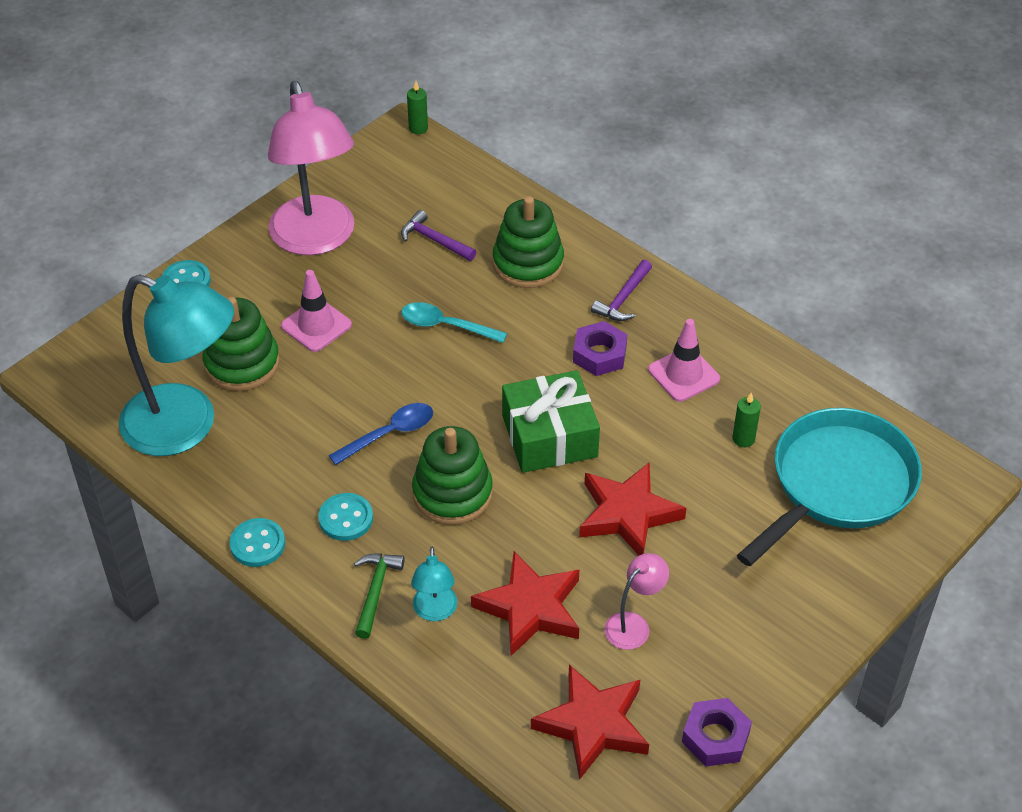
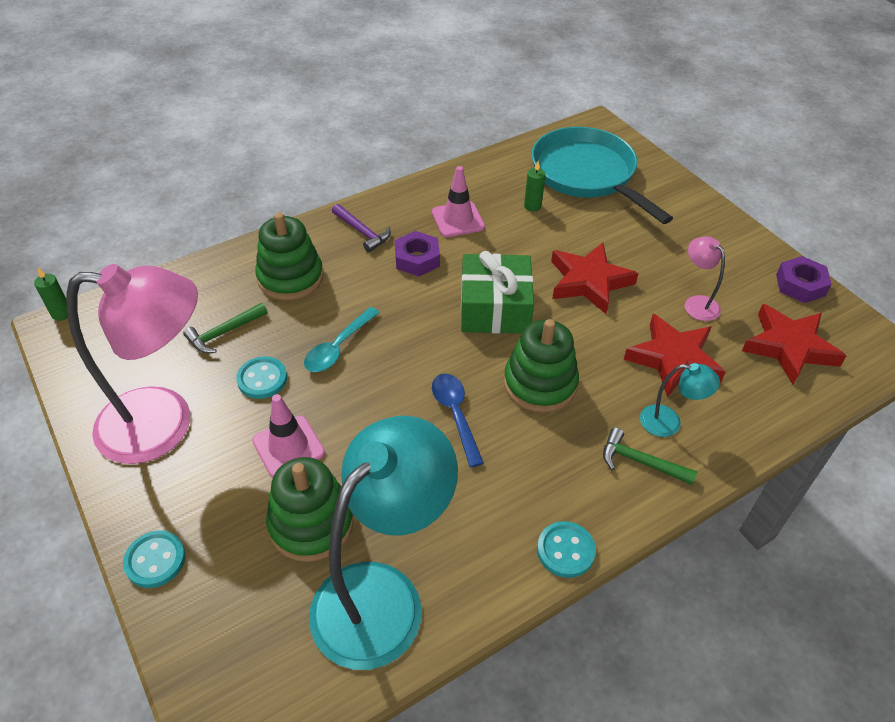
camera: 75 degrees left, 0 degrees up
(346, 518) = (550, 469): turquoise button -> turquoise button (262, 379)
(434, 240) = (224, 333): purple hammer -> green hammer

